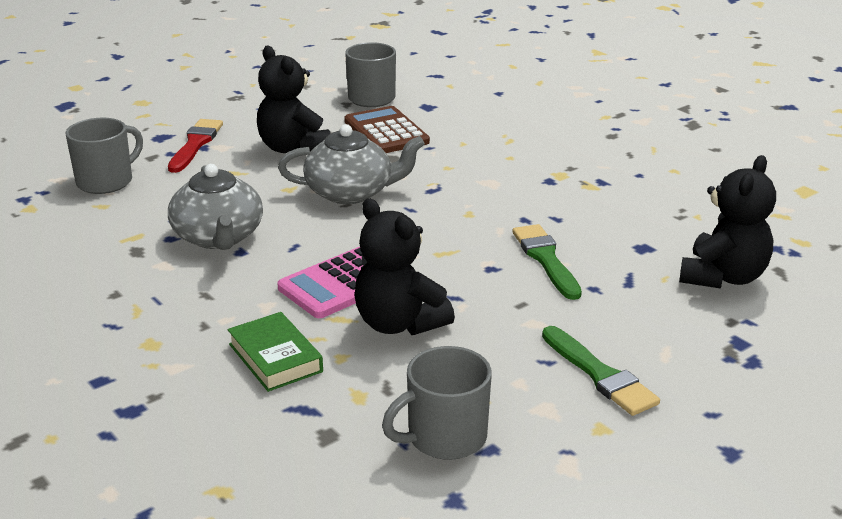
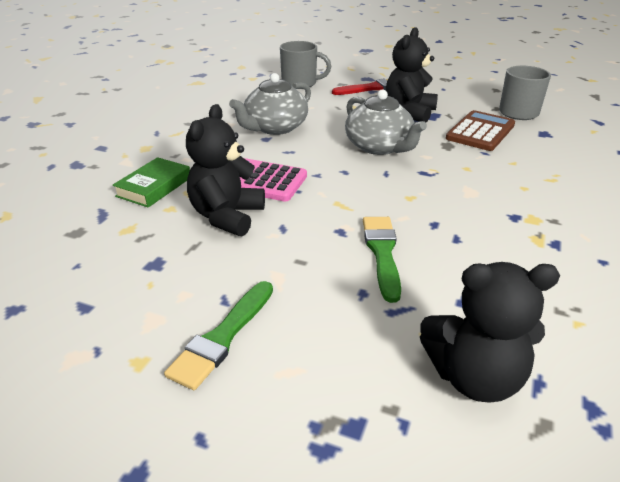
camera: 60 degrees right, 5 degrees up
(445, 437) = (91, 281): grey mug -> none
(546, 259) = (382, 253): green brush -> green brush turned 45 degrees counterclockwise

